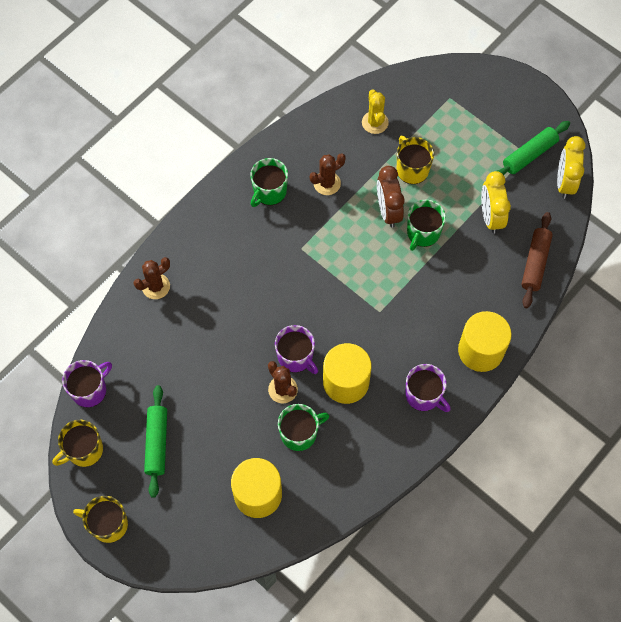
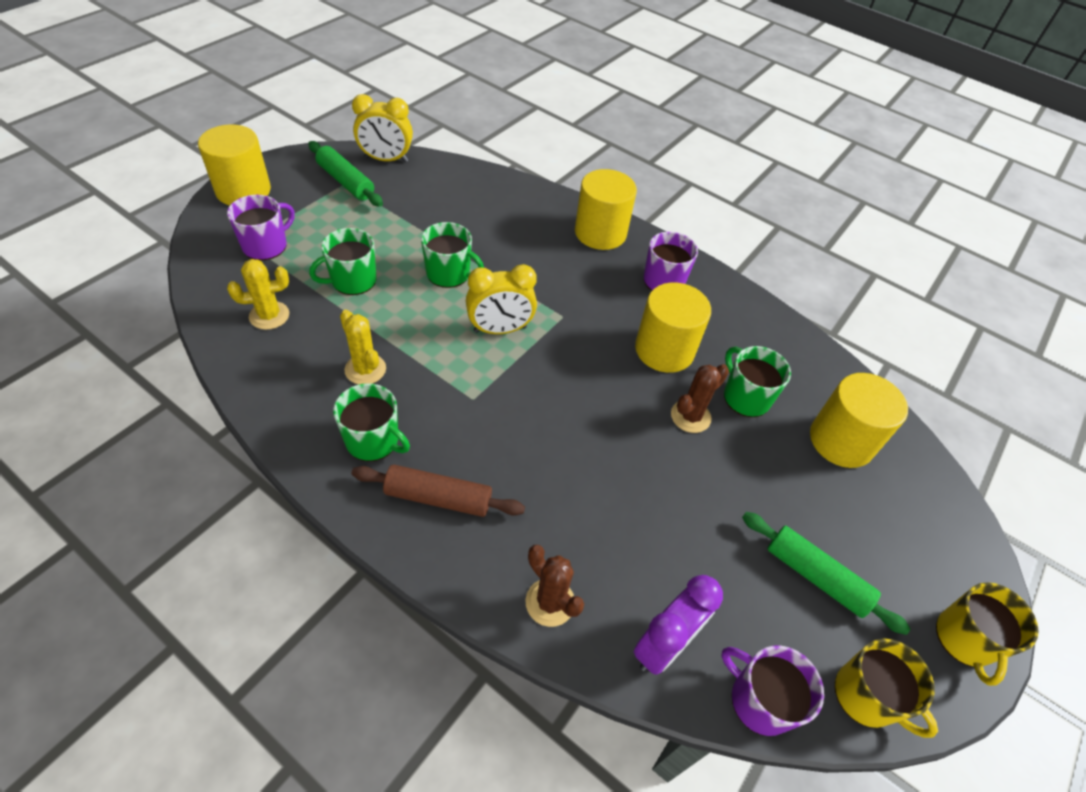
camera: 100 degrees left, 15 degrees down
(125, 344) = (664, 645): none -> purple clock
(157, 443) = (816, 576): green rolling pin -> green rolling pin turned 45 degrees clockwise
(296, 357) = (641, 402): purple mug -> purple mug (266, 245)
(327, 183) = (365, 369): brown cactus -> yellow cactus
(388, 211) = (415, 305): brown clock -> none
(412, 169) = (352, 280): yellow mug -> green mug
(490, 217) = (428, 216): yellow clock -> yellow clock (500, 329)
(509, 87) = (243, 190): none -> yellow cylinder
(535, 263) = (488, 187): brown rolling pin -> brown rolling pin (438, 498)

